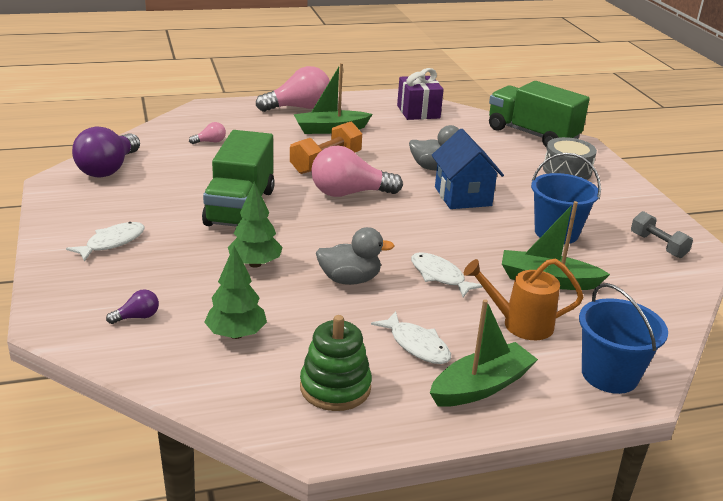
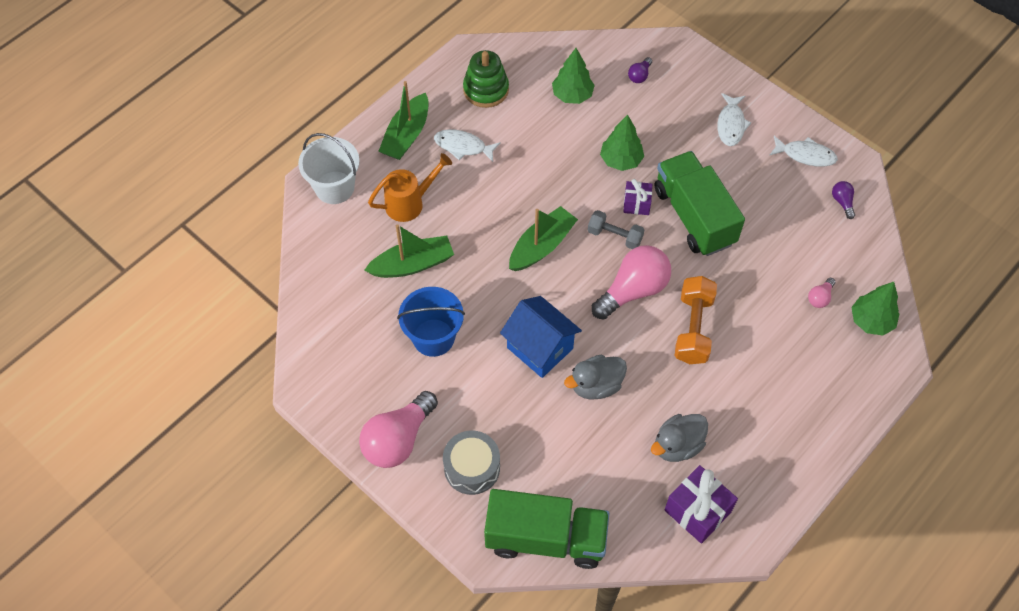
camera: 150 degrees right, 30 degrees up
(108, 169) = (842, 202): purple light bulb -> purple light bulb, size x0.44
(193, 123) = (871, 321): none -> green tree
(280, 233) = (636, 204): none -> purple gift
(298, 108) = (818, 428): pink light bulb -> pink light bulb (398, 439)
(330, 129) = (746, 399): green boat -> green boat (541, 246)
(350, 279) = (547, 182): grey duck -> grey duck (677, 445)
(440, 276) = (490, 222): white fish -> white fish (805, 155)
(609, 375) = (334, 187): blue bucket -> white bucket
(658, 245) = (343, 370): grey dumbbell -> grey dumbbell (614, 236)

